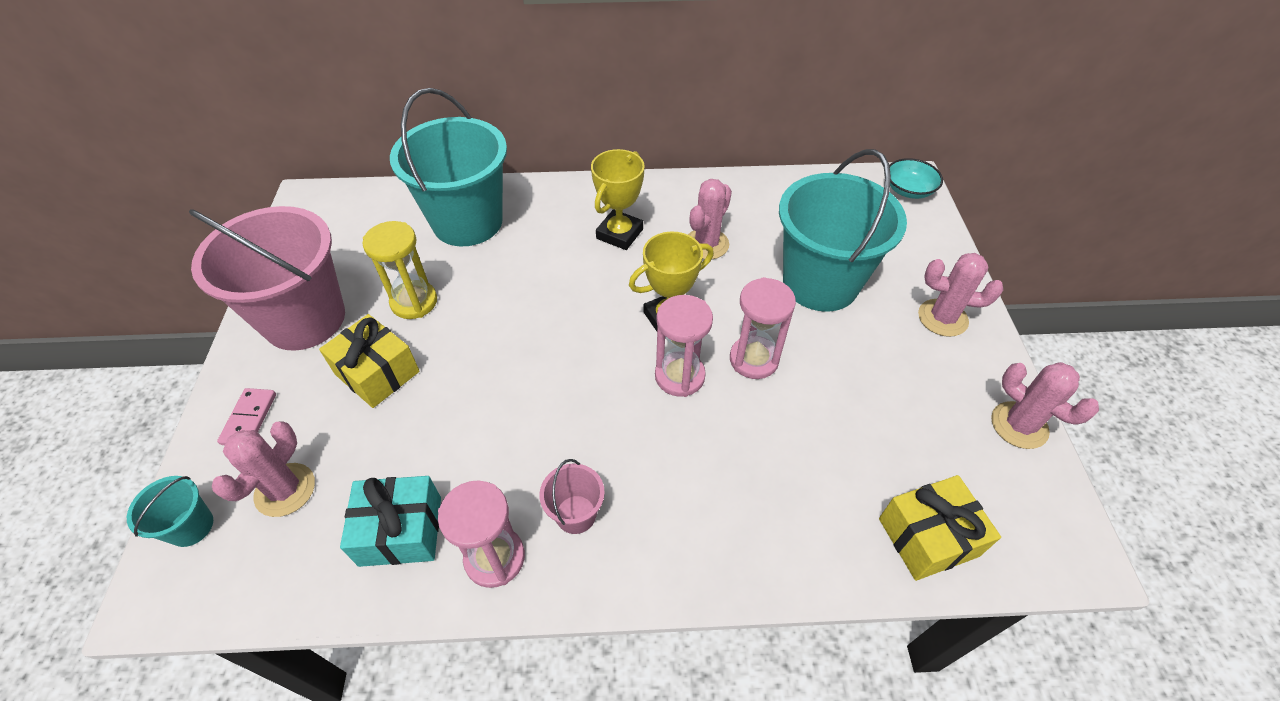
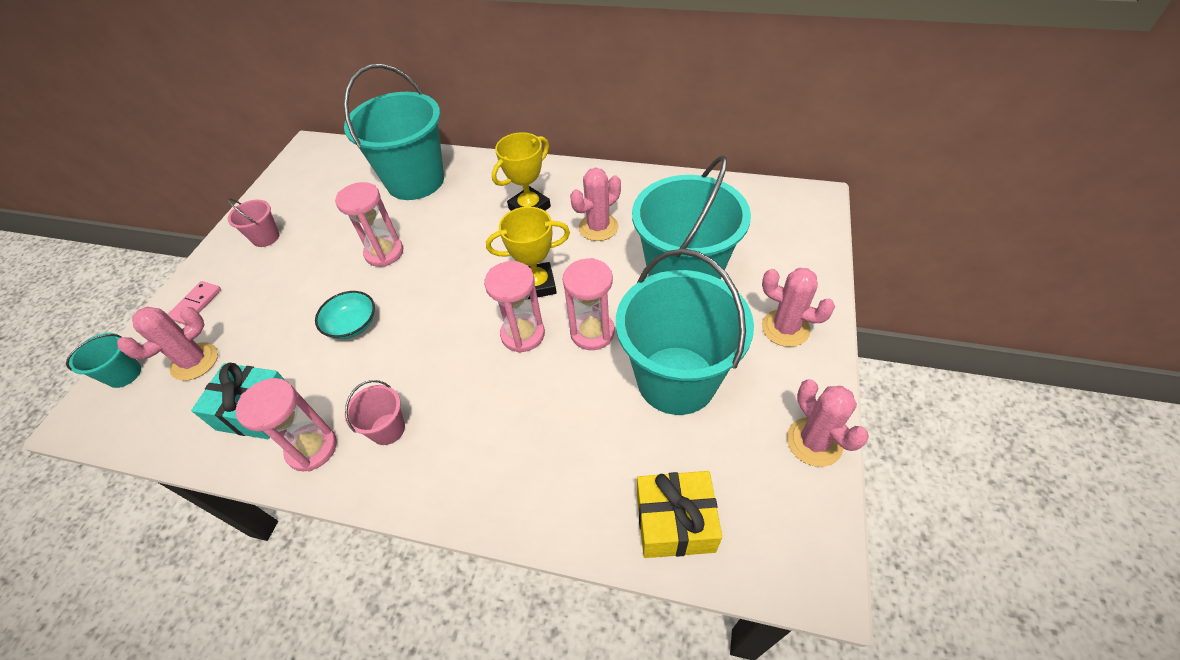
camera: 20 degrees right, 0 degrees up
(305, 319) = (266, 237): pink bucket -> pink bucket, size x0.43
(377, 373) = (296, 287): yellow gift -> none
(414, 302) = (347, 237): yellow hourglass -> none
(471, 313) = (384, 253): none -> pink hourglass
(862, 391) = (676, 380): none -> turquoise bucket
(908, 190) = (808, 206): turquoise bowl -> turquoise bowl (352, 325)

